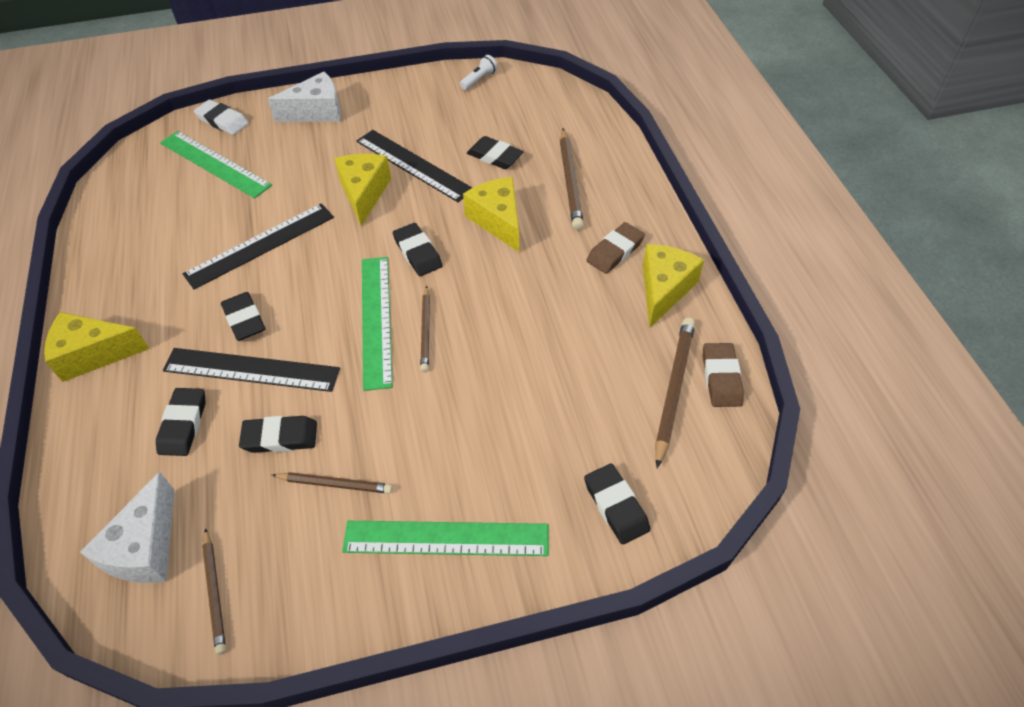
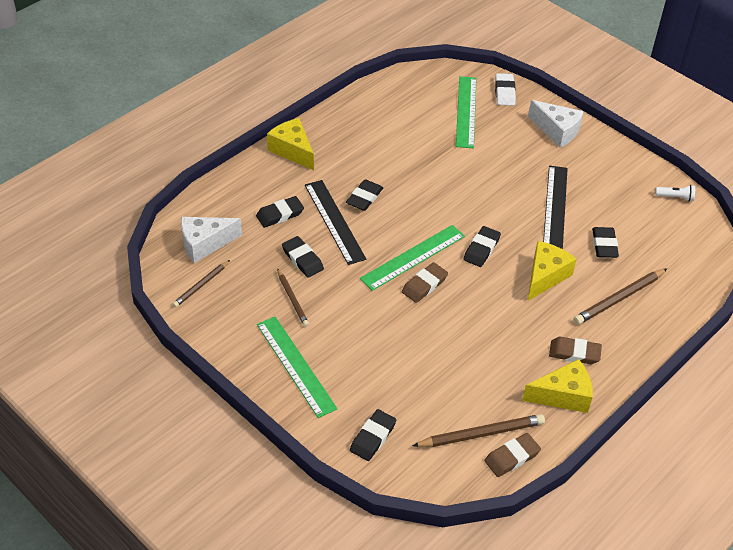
camera: 55 degrees right, 5 degrees down
(260, 245) = (422, 171): black ruler -> none
(364, 193) = (507, 196): yellow cheese -> none
(426, 331) = (424, 285): brown pencil -> brown eraser

